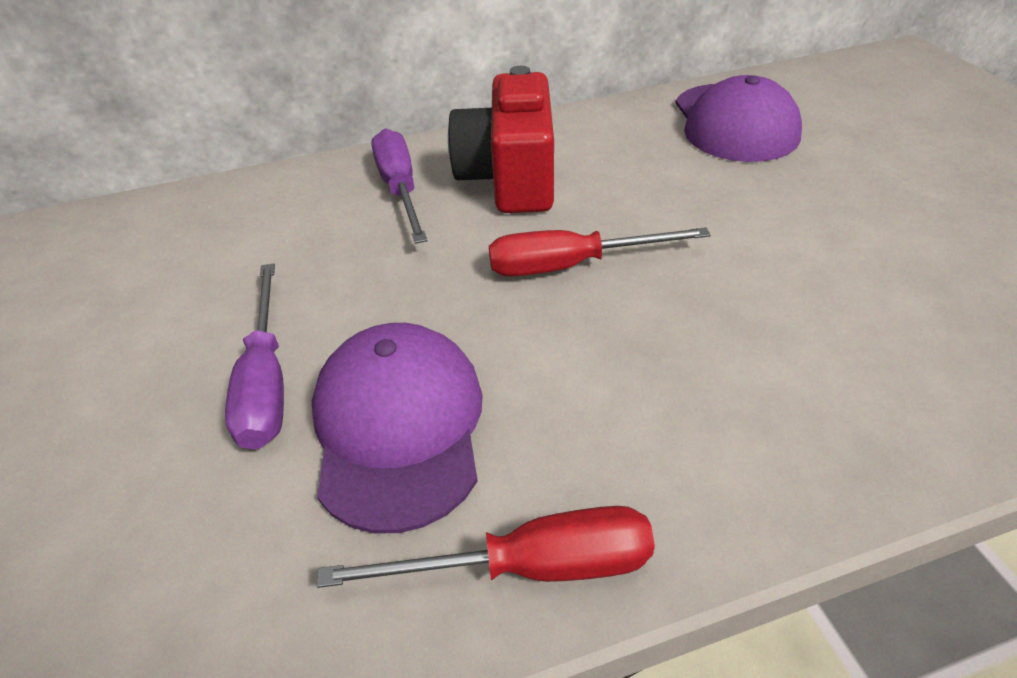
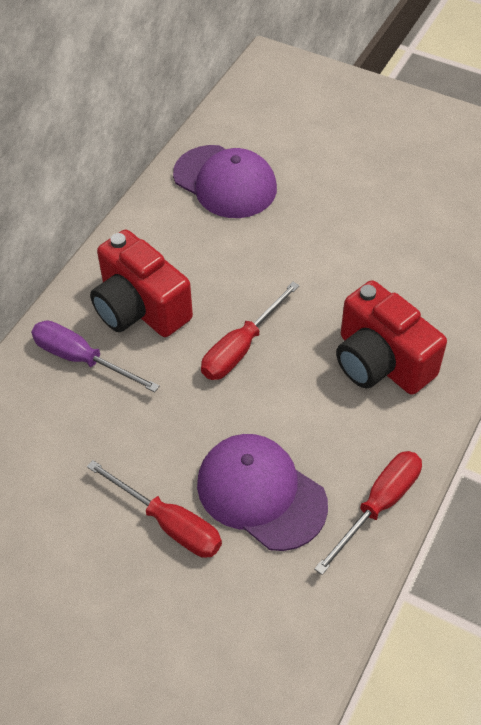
camera: 45 degrees left, 10 degrees up
(266, 382) = (169, 523): purple screwdriver -> red screwdriver
(744, 385) = (381, 362): none -> red camera

